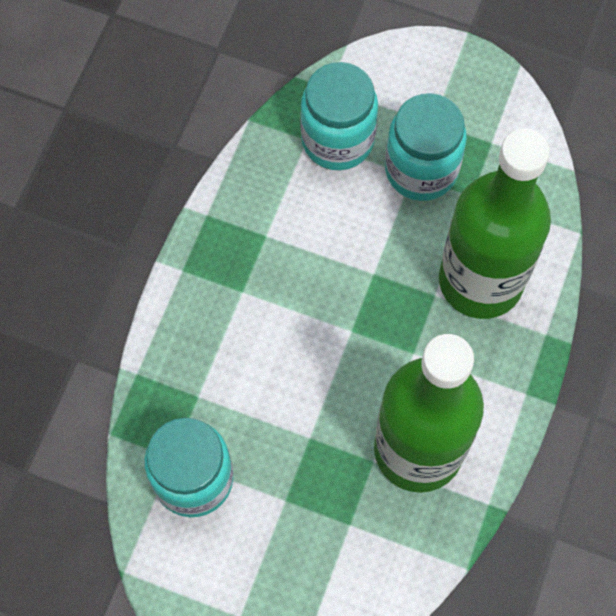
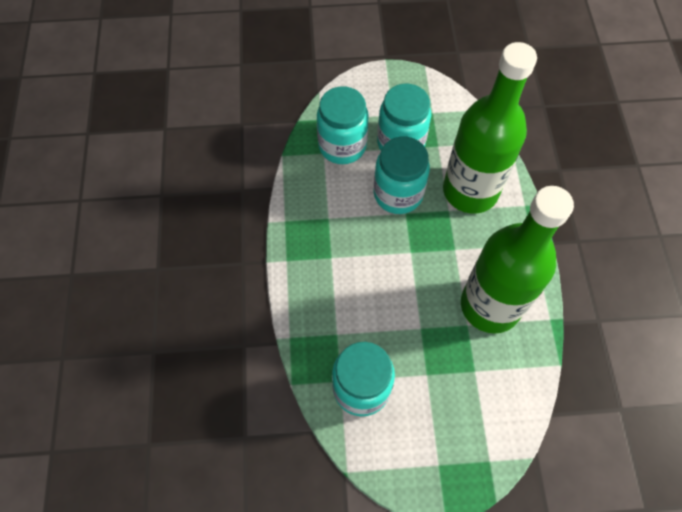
camera: 25 degrees left, 5 degrees down
(378, 242) = (398, 194): none -> turquoise jar

